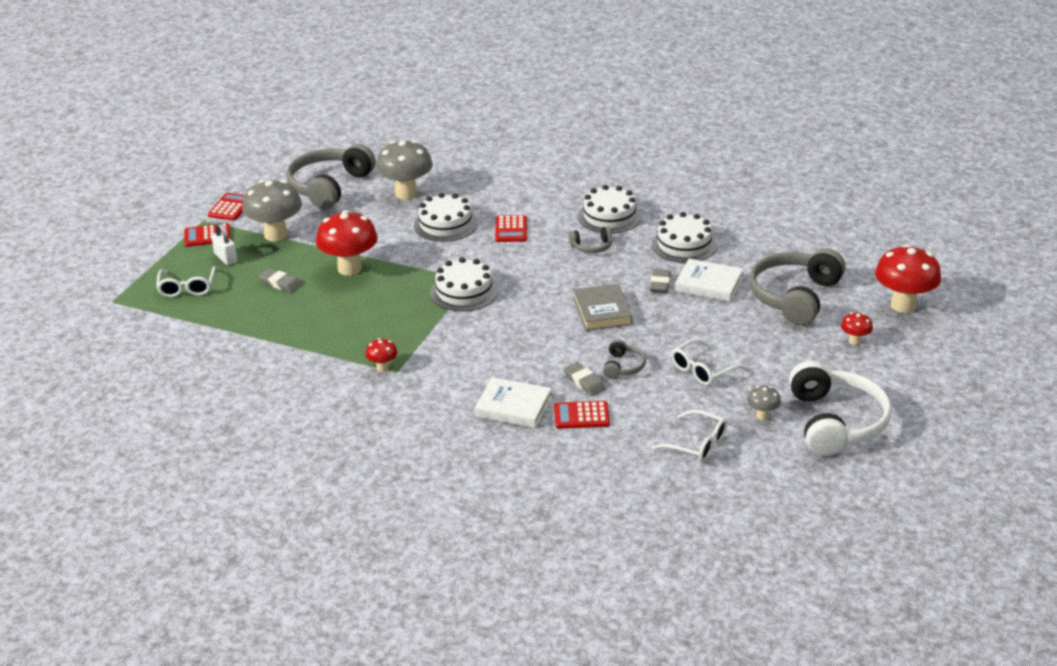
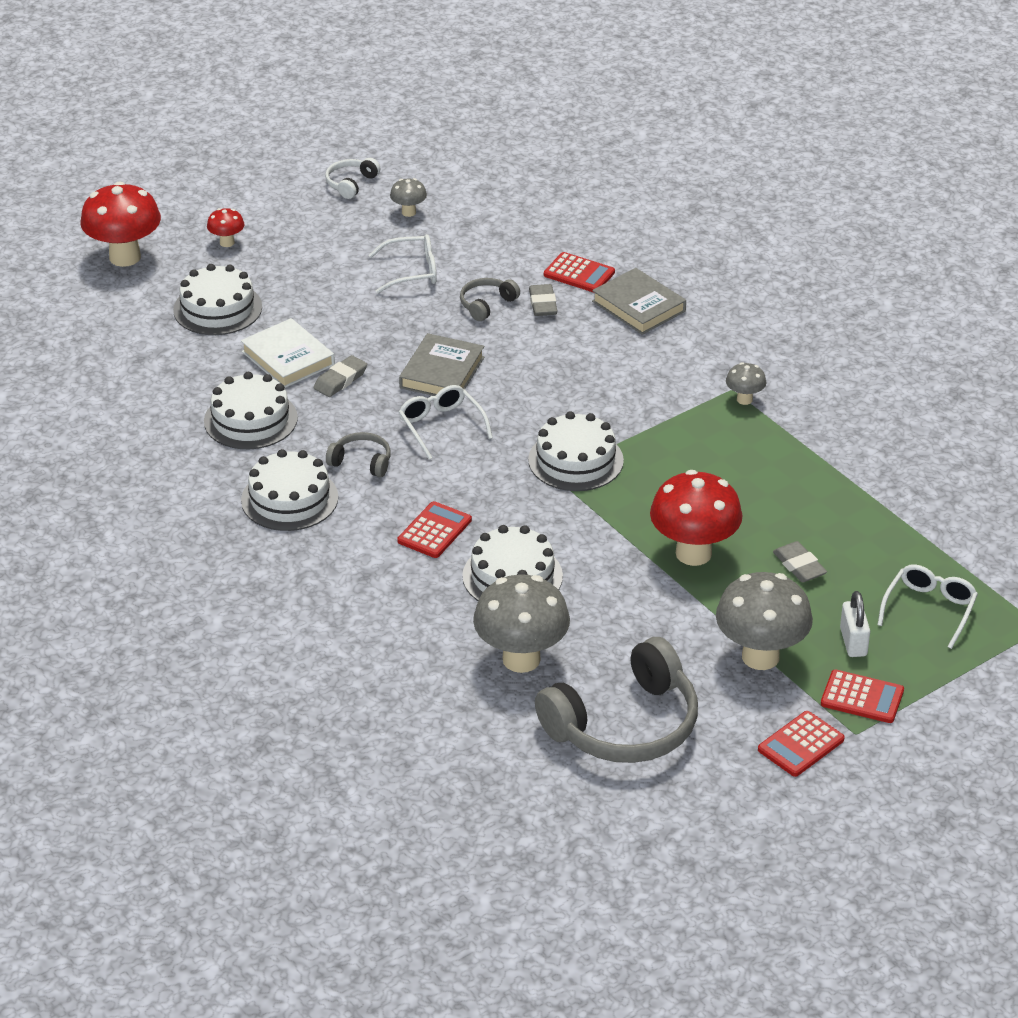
camera: 150 degrees left, 5 degrees up
(382, 367) = (744, 399): red mushroom -> grey mushroom
(513, 407) = (639, 306): white book -> grey book
(697, 444) = (498, 211): white glasses -> white glasses (441, 426)
(794, 296) = (217, 308): grey headphones -> white cake
(835, 422) = (351, 184): white headphones -> white headphones, size x0.46

